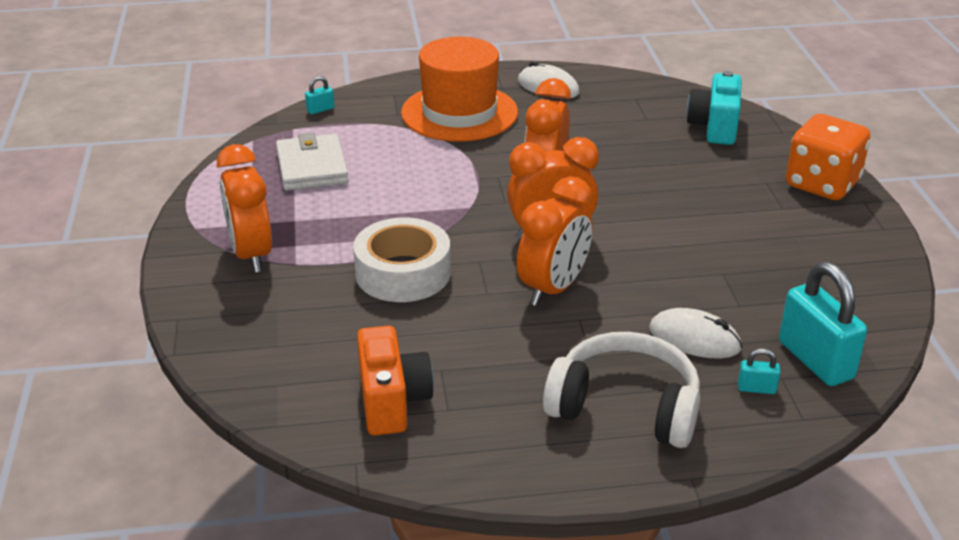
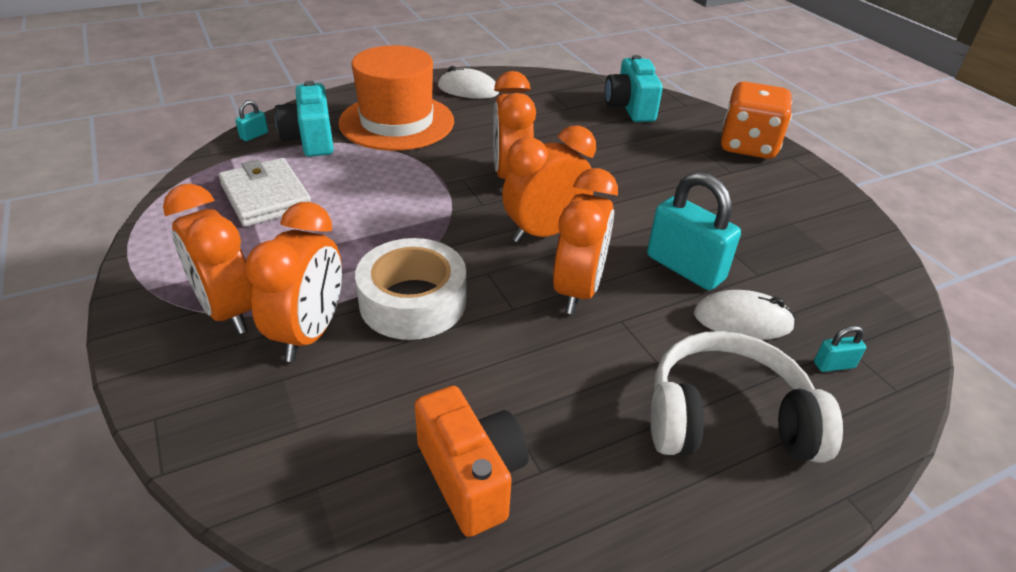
camera: 20 degrees left, 5 degrees up
(309, 282) = (309, 333): none -> orange clock
(370, 120) = (310, 140): none -> turquoise camera
(815, 360) = (862, 320): turquoise padlock -> turquoise padlock (685, 268)

